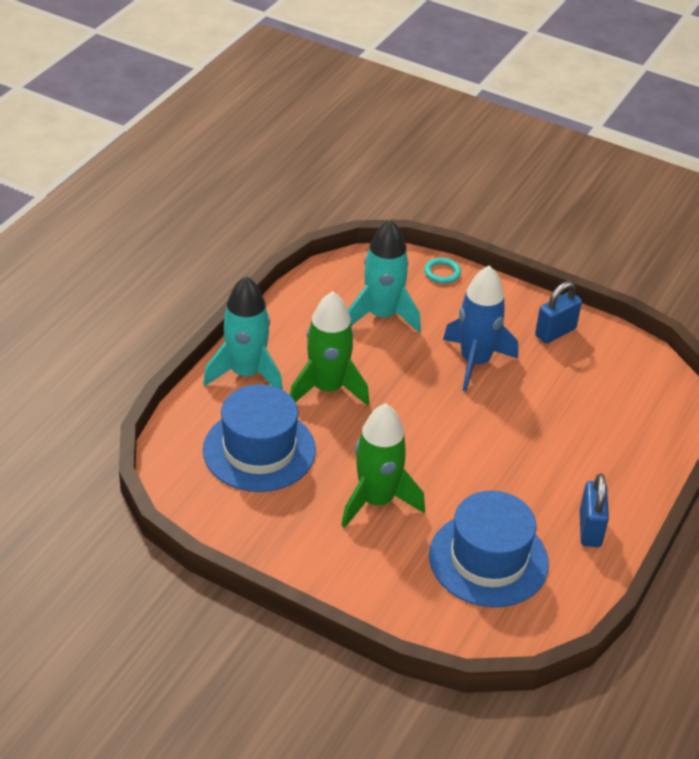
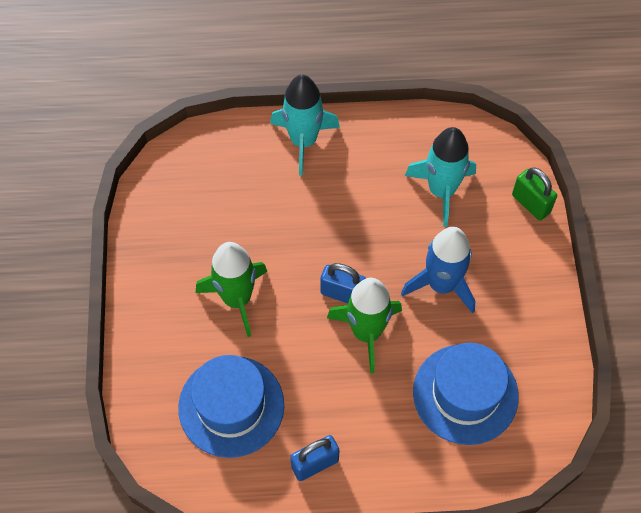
camera: 60 degrees right, 20 degrees up
(259, 450) = (232, 195): blue hat -> blue hat (465, 394)
(327, 389) = (329, 201): green rocket -> green rocket (366, 332)
(442, 273) = (531, 204): turquoise ring -> green padlock
(555, 332) = (528, 325): blue padlock -> blue padlock (342, 294)

